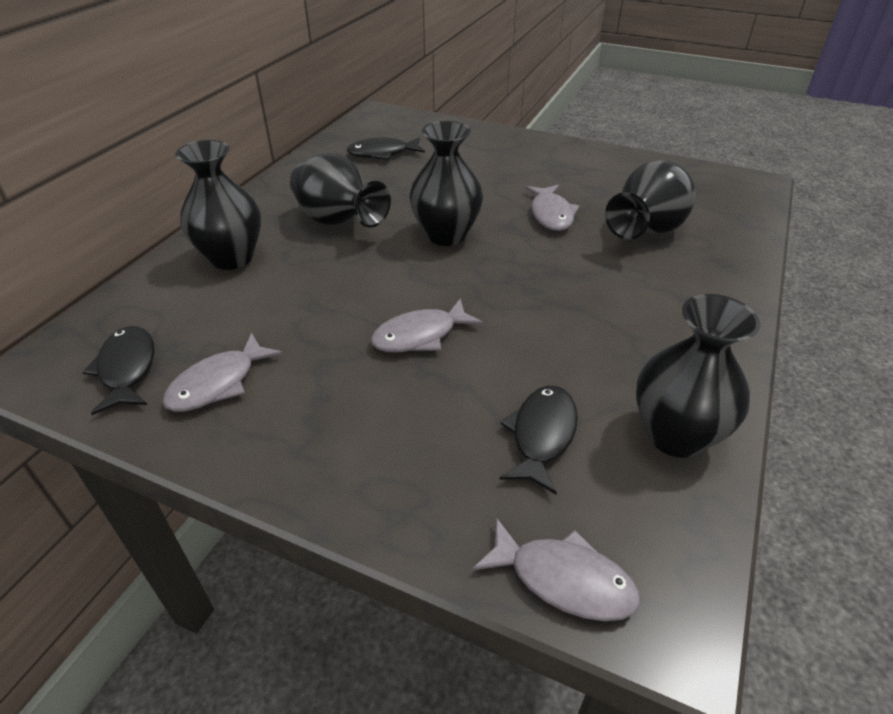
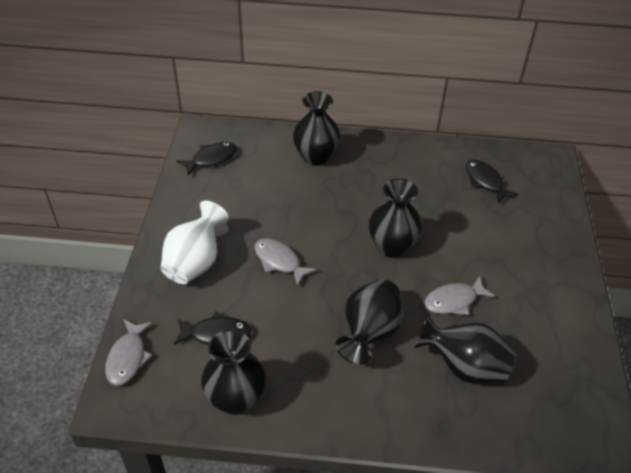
camera: 70 degrees right, 5 degrees up
(218, 383) = (212, 194): grey fish -> none
(338, 222) = (378, 189): black vase -> black vase (369, 333)
(370, 436) = (195, 263): none -> white vase

